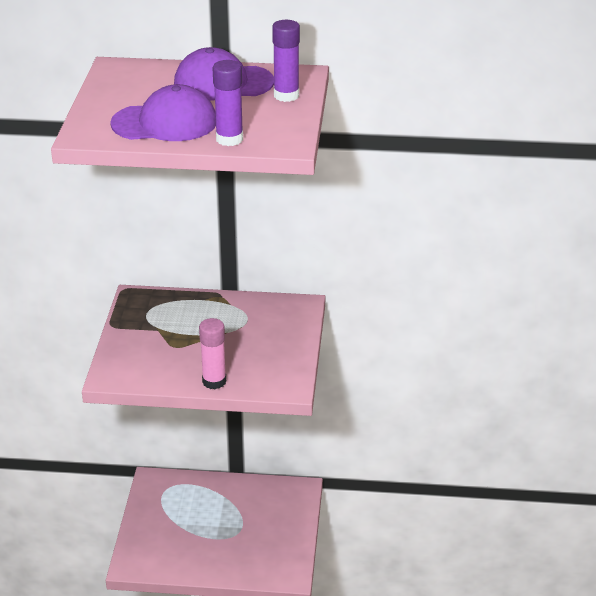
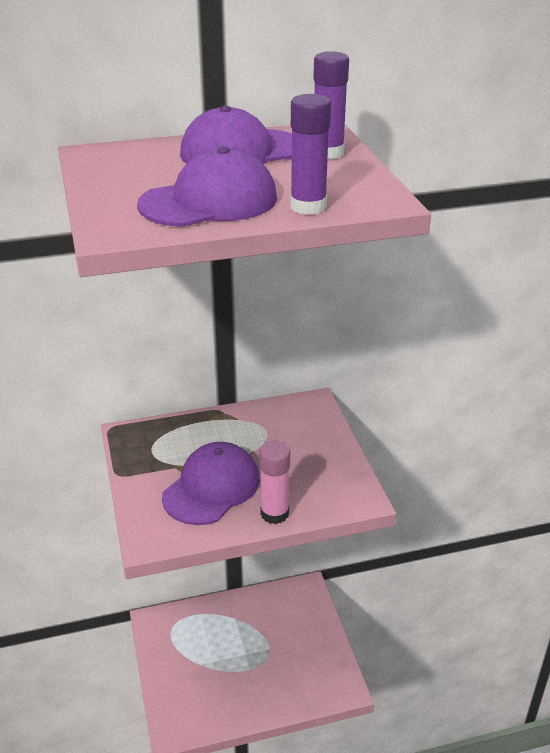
camera: 20 degrees left, 0 degrees up
(177, 351) = (211, 487): none -> purple cap

